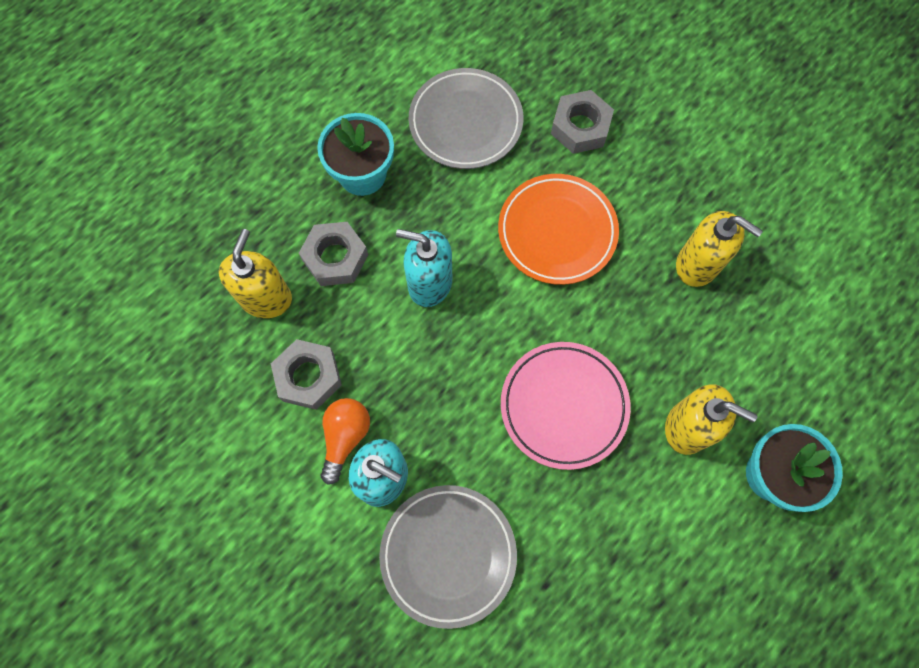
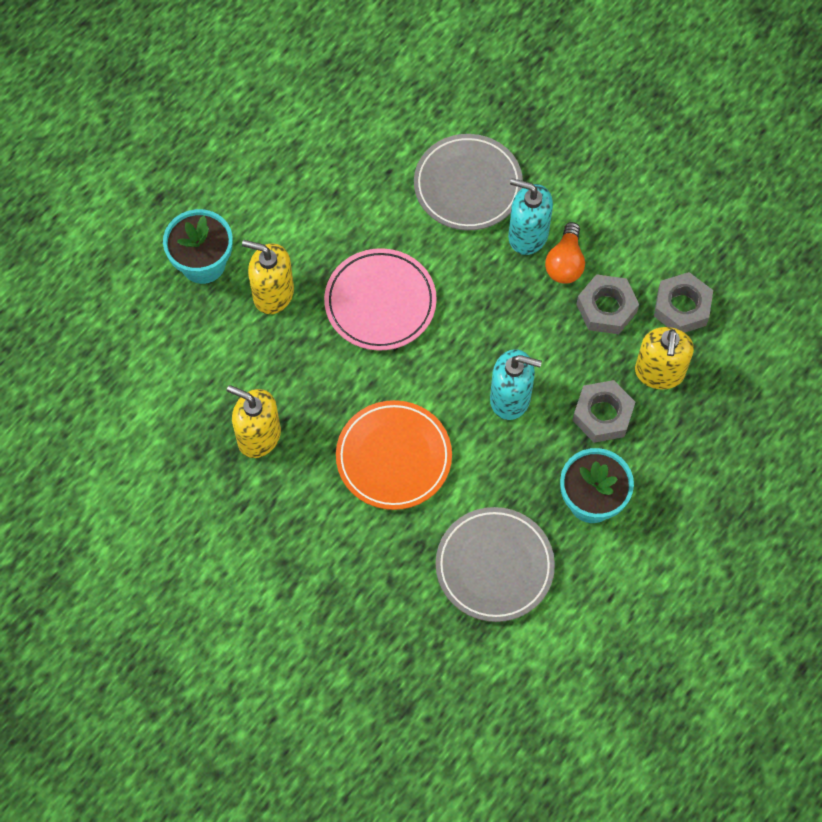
camera: 175 degrees right, 5 degrees down
(580, 127) = (375, 571): grey nut -> grey nut (682, 307)

